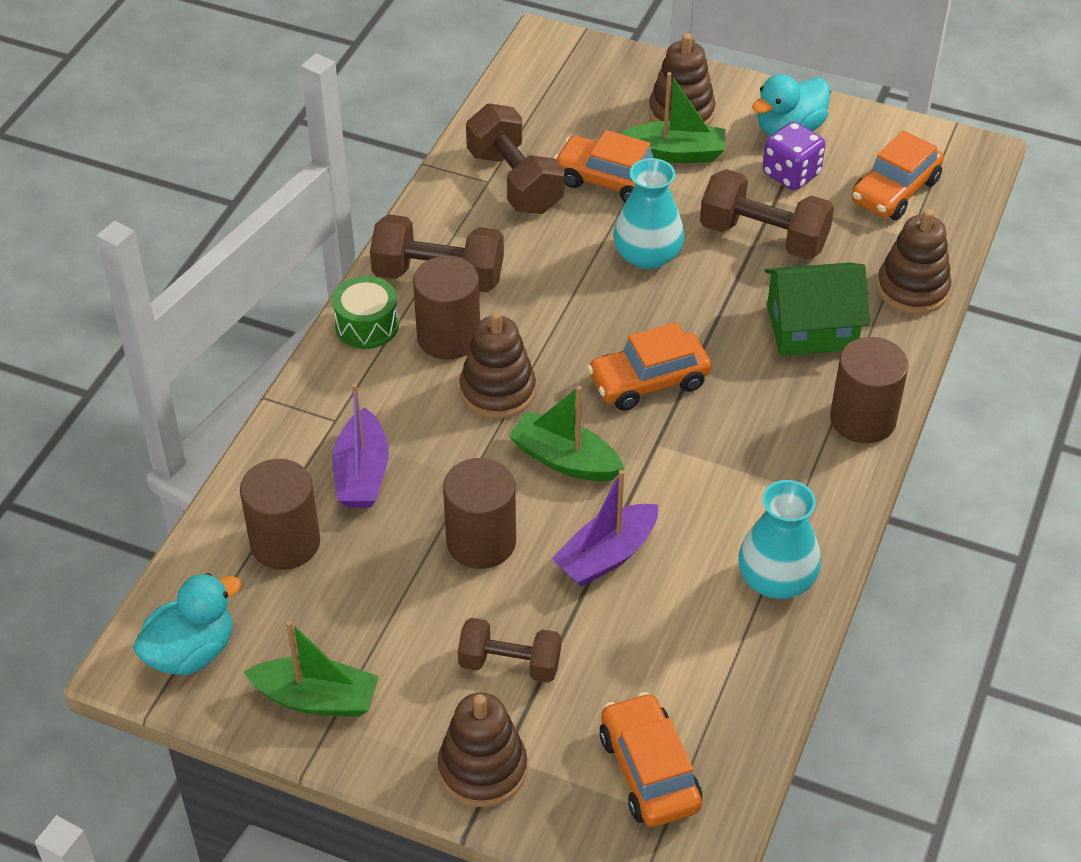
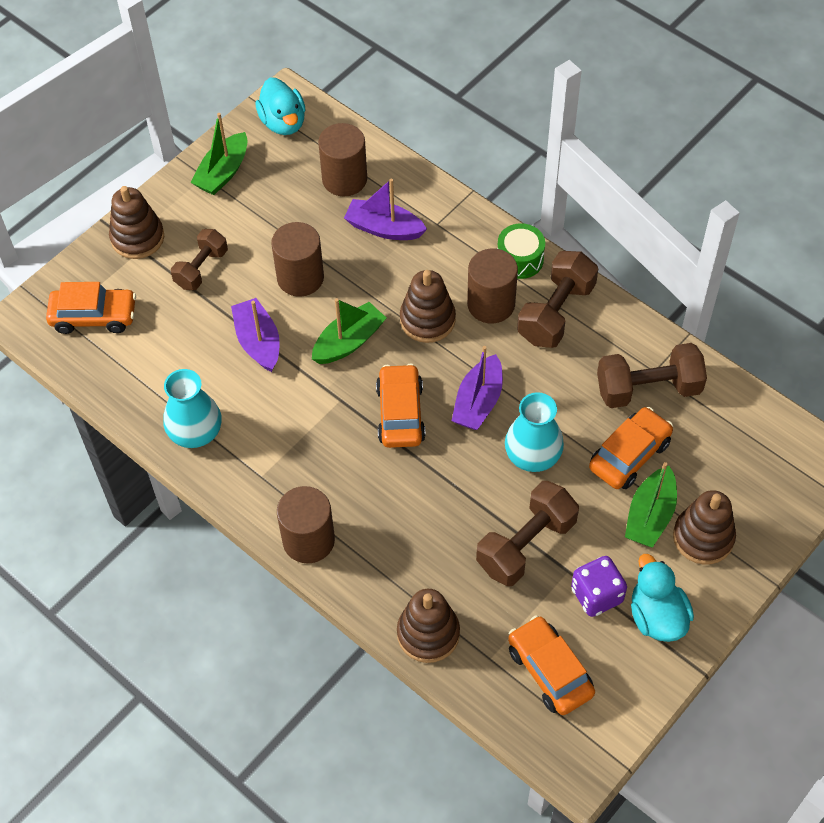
camera: 110 degrees right, 10 degrees up
(598, 316) = (478, 402): none -> purple boat
(811, 327) = (413, 541): green house -> none

